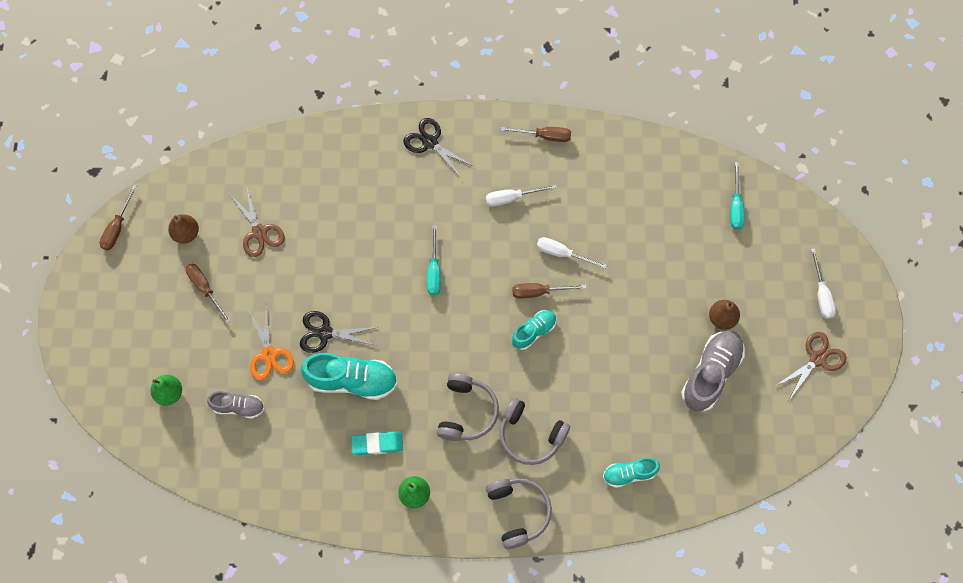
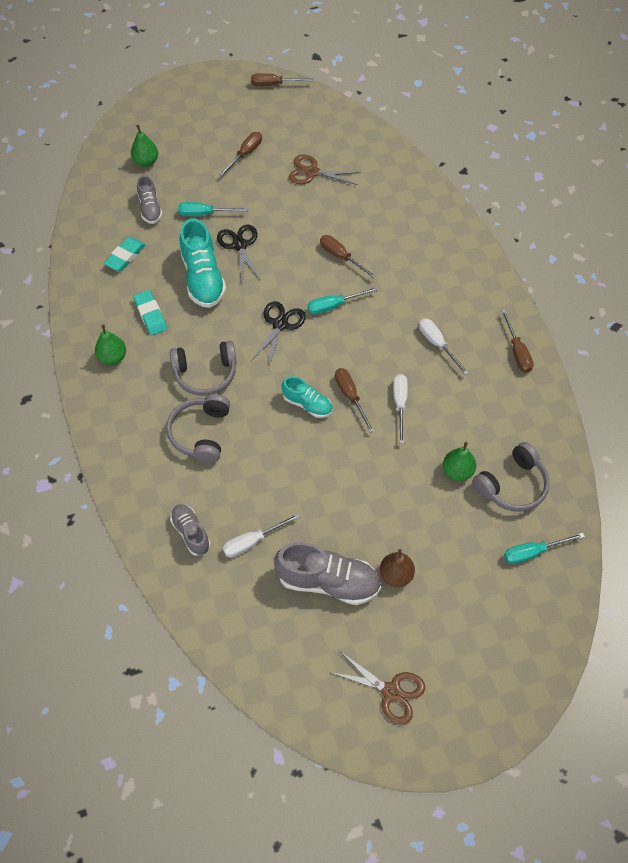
camera: 70 degrees right, 10 degrees down
(186, 233) = (289, 127): brown pear -> none
(259, 232) = (312, 172): brown scissors -> brown scissors turned 60 degrees clockwise
(269, 354) = (204, 214): orange scissors -> turquoise screwdriver
(292, 449) = (125, 256): none -> turquoise eraser
(379, 244) = (341, 257): none -> brown screwdriver
(430, 142) = (460, 263): black scissors -> black scissors (280, 324)
(518, 512) = (121, 446): grey headphones -> grey headphones (512, 485)
(629, 474) = (191, 533): turquoise shoe -> grey shoe
(644, 233) = (457, 471): none -> green pear
(821, 294) = (471, 675): white screwdriver -> white screwdriver (252, 541)

